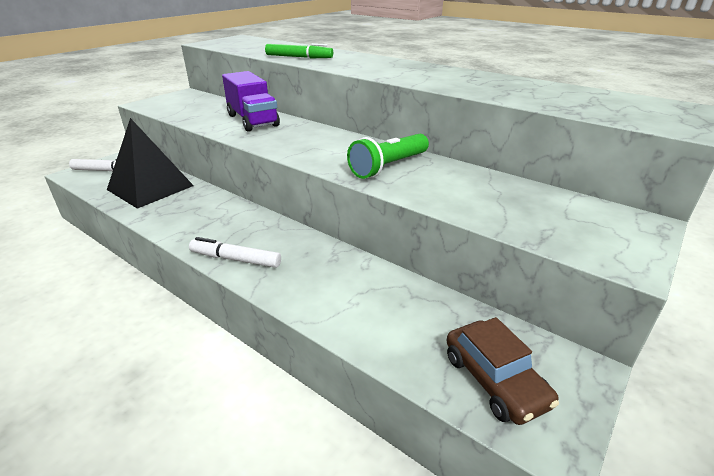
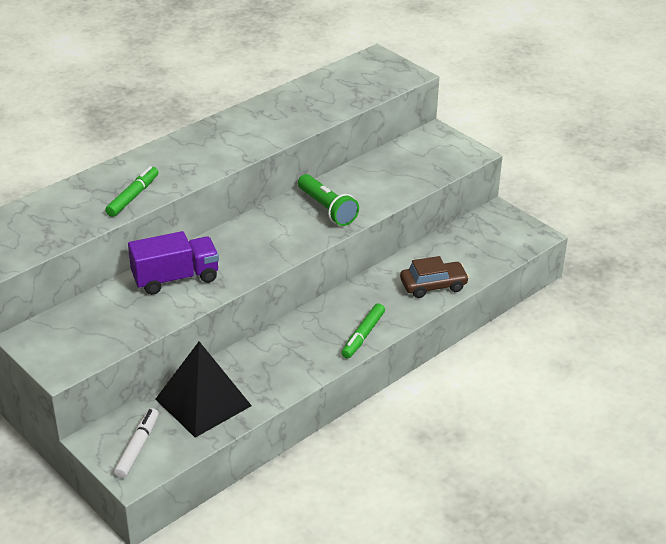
camera: 80 degrees left, 5 degrees up
(235, 259) = (363, 335): white marker -> green marker
(494, 380) = (501, 241): brown car -> brown car (433, 285)

